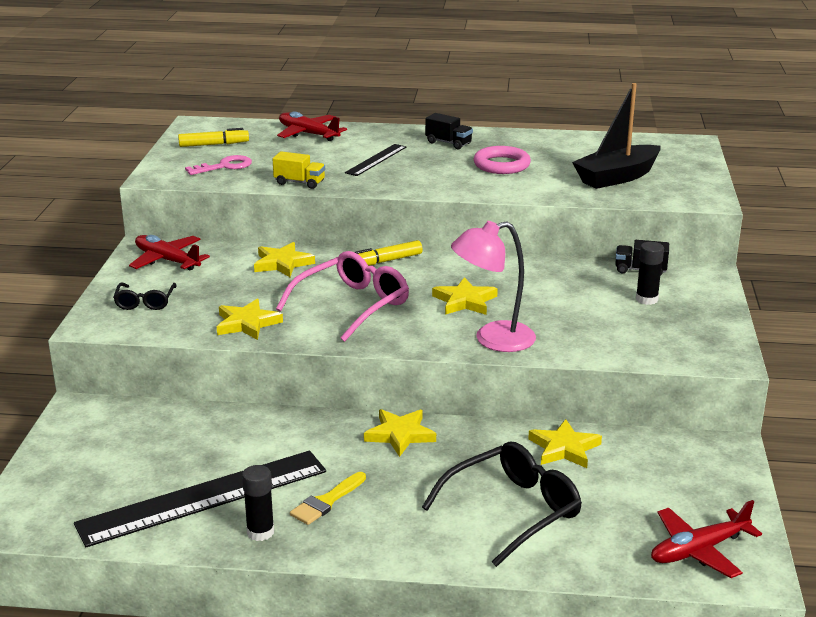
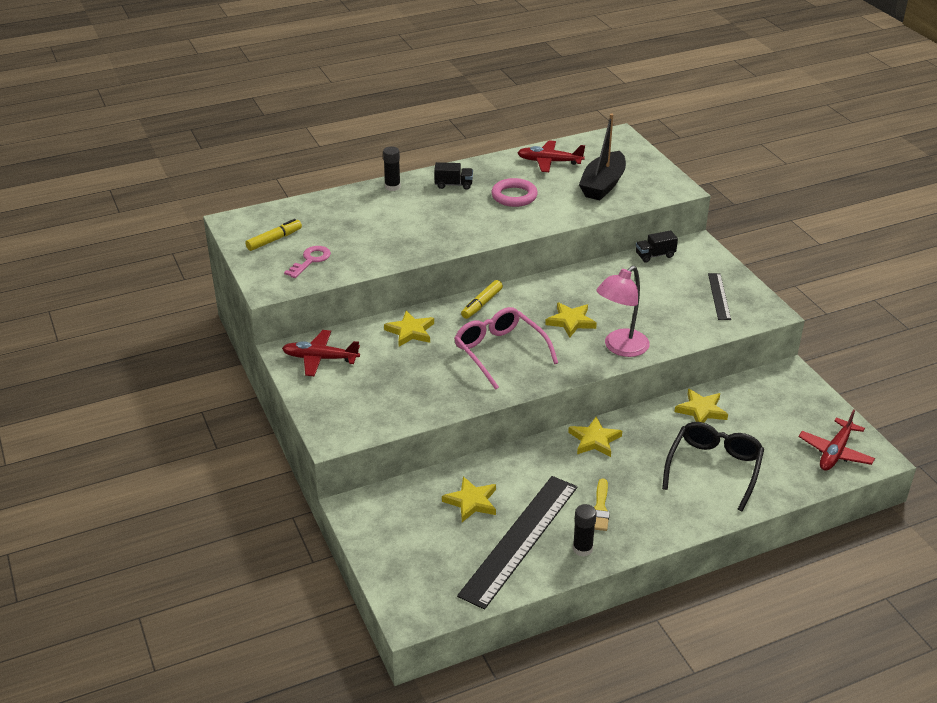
camera: 30 degrees left, 10 degrees up
(145, 302) = (348, 402): black glasses -> none
(247, 323) = (445, 394): yellow star -> yellow star (471, 502)
(299, 183) = (388, 259): yellow truck -> none
(308, 134) = (337, 206): red plane -> red plane (549, 162)
(351, 306) = (500, 352): pink glasses -> pink glasses turned 45 degrees counterclockwise
(376, 160) = (419, 218): black ruler -> black ruler (719, 296)
(646, 299) = (681, 280): black glue stick -> black glue stick (392, 187)

